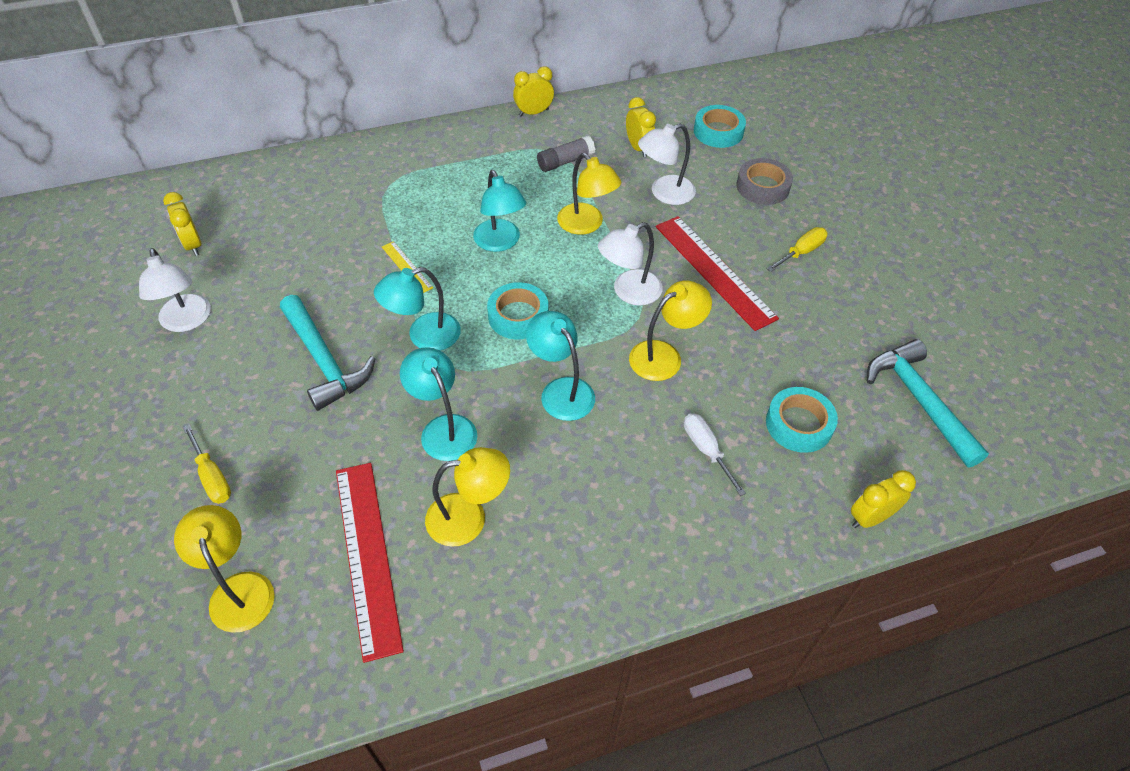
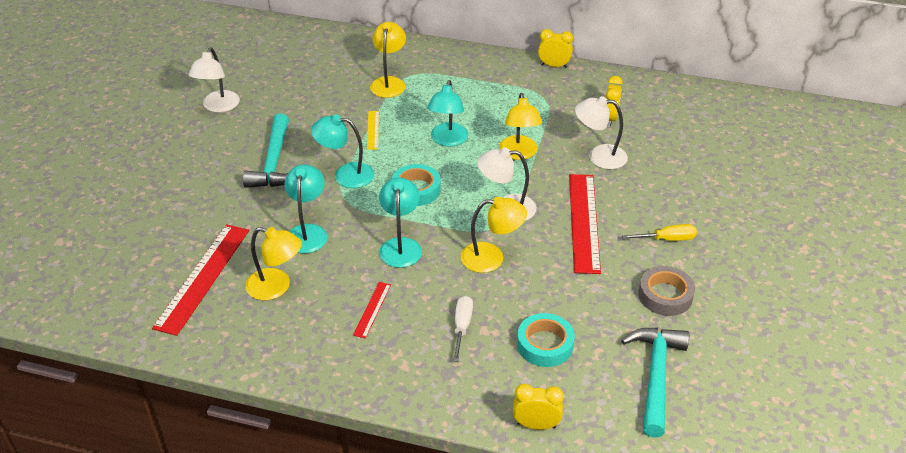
camera: 35 degrees right, 10 degrees down
(193, 245) = (259, 65): yellow clock -> none
(212, 477) = (160, 195): yellow screwdriver -> none
(238, 589) = (124, 259): yellow lamp -> yellow lamp (389, 82)
(565, 161) = (545, 107): grey glue stick -> none
(599, 483) = (372, 309): none -> red ruler
(718, 131) = (687, 131): turquoise tape -> none
(762, 187) = (683, 183): grey tape -> grey tape (665, 295)

